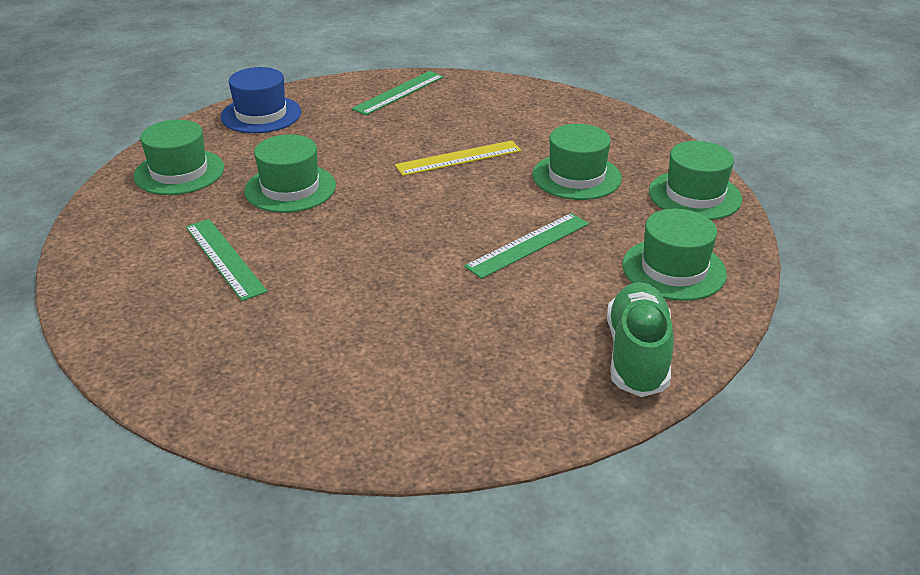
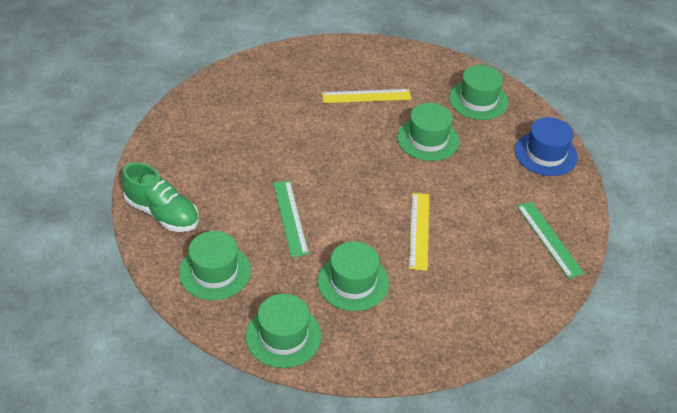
camera: 115 degrees right, 10 degrees up
(224, 258) = (366, 96): green ruler -> yellow ruler

